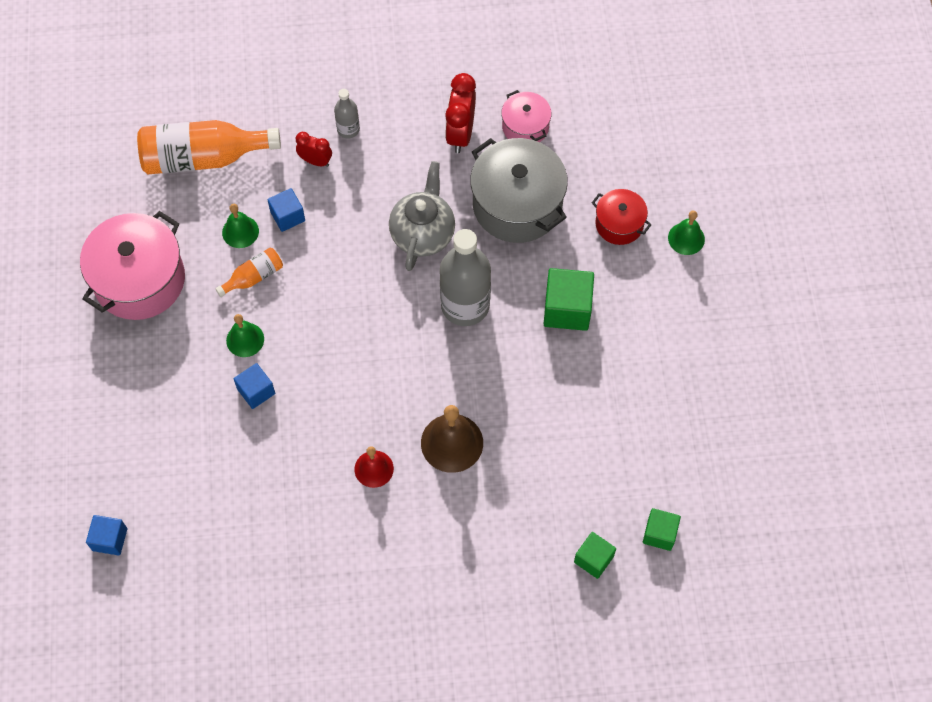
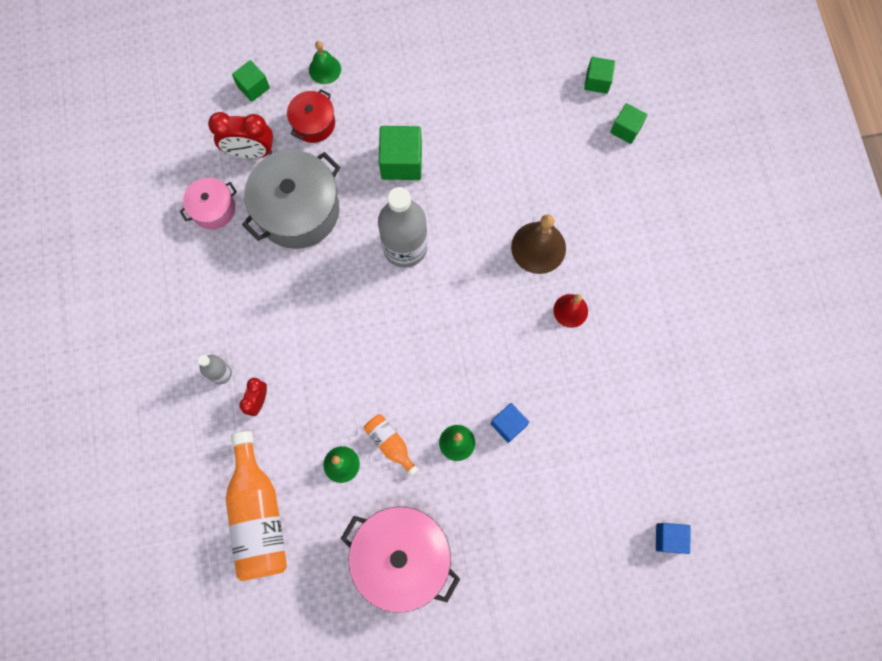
camera: 95 degrees left, 10 degrees up
(287, 216) = (322, 420): blue cube -> none
(423, 234) = (334, 291): grey teapot -> none
(460, 133) = (222, 267): red clock -> red clock (250, 152)
(666, 167) = (253, 87): none -> green cube

